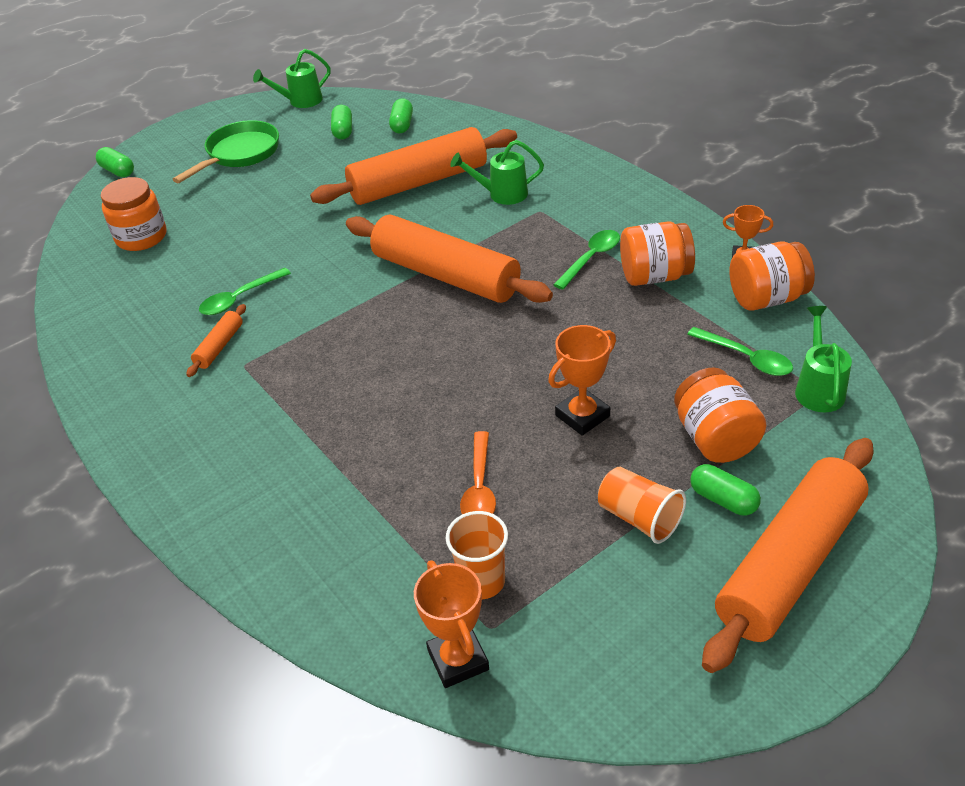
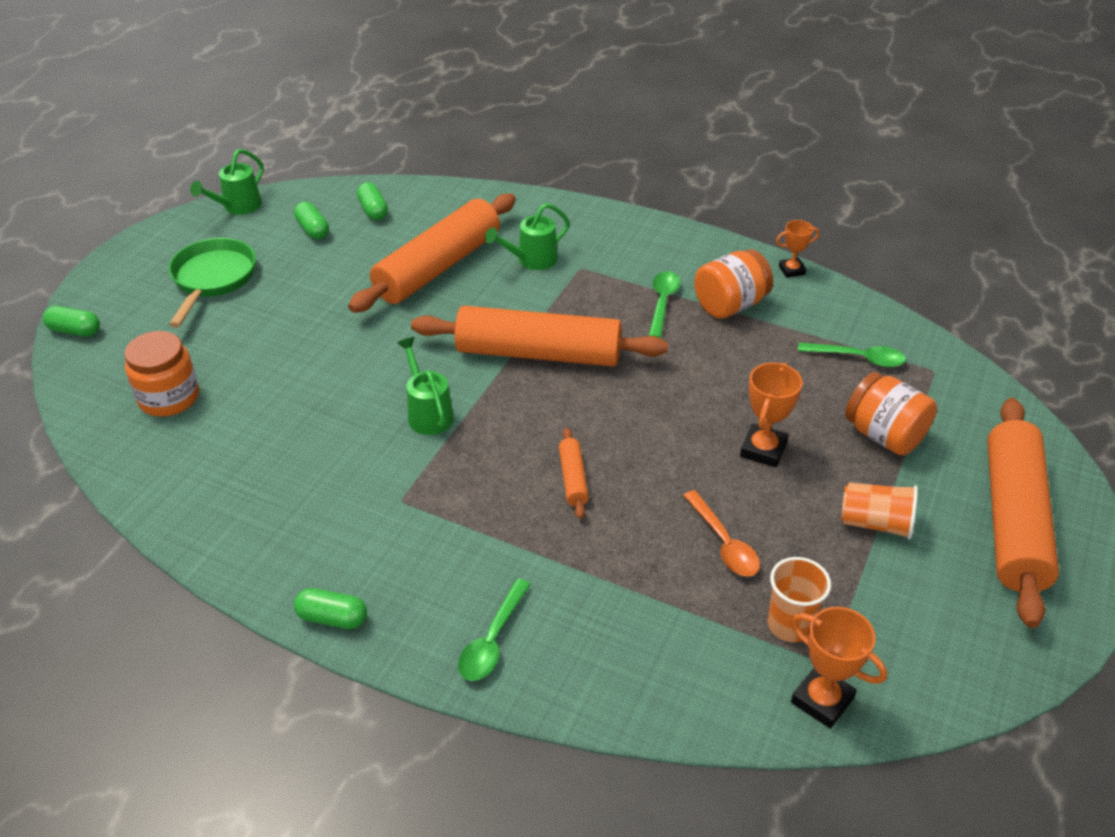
camera: 30 degrees left, 0 degrees up
(219, 346) = (359, 489): orange rolling pin -> orange rolling pin (573, 479)
(240, 298) = (341, 433): green spoon -> green spoon (492, 640)
(723, 500) = (927, 485): green capsule -> green capsule (332, 618)
(766, 298) = (836, 301): orange jar -> none
(818, 388) = (931, 368): green watering can -> green watering can (428, 413)

